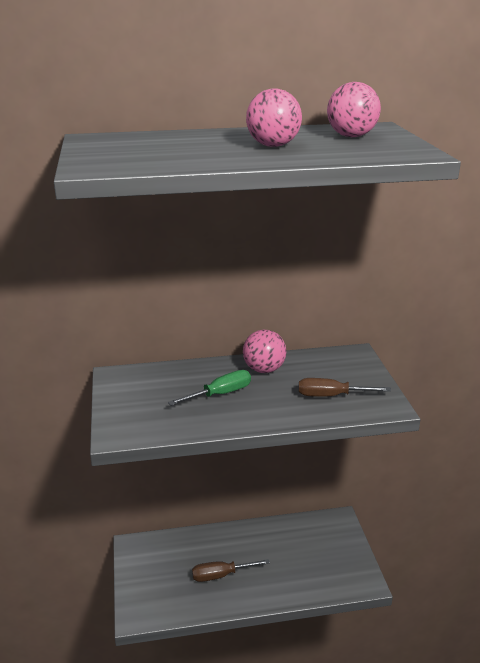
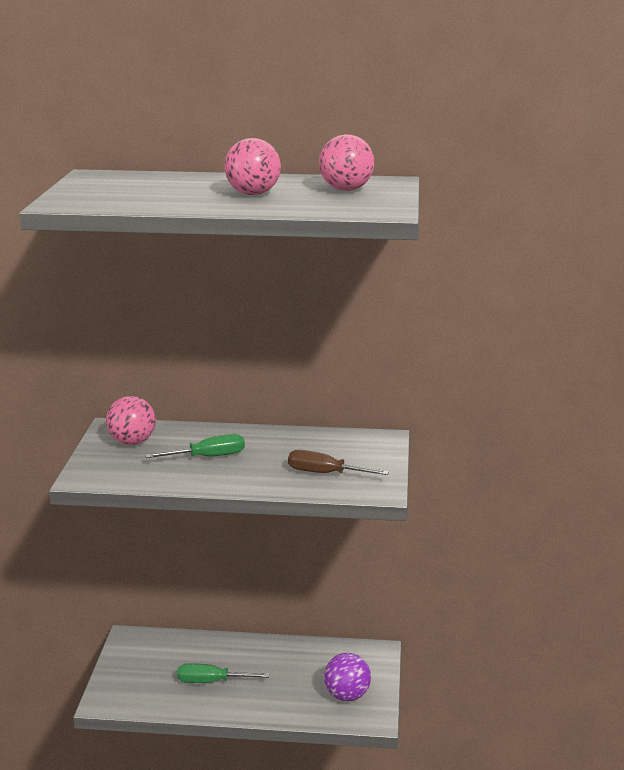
camera: 15 degrees right, 5 degrees down
(221, 575) = (212, 681): brown screwdriver -> green screwdriver
(264, 369) = (270, 441): pink ball -> pink ball (132, 442)
(335, 565) = (347, 695): none -> purple ball

